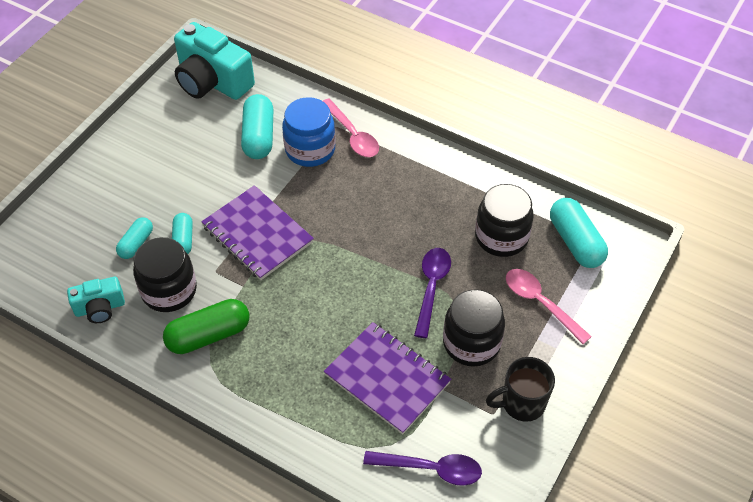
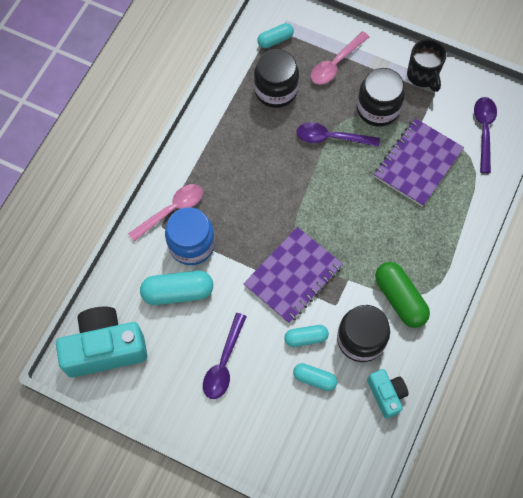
camera: 95 degrees left, 15 degrees up
(174, 169) = (224, 363): none -> purple spoon
(212, 81) = (105, 348): turquoise camera -> turquoise camera turned 135 degrees counterclockwise
(575, 242) = (275, 40): turquoise capsule -> turquoise capsule, size x0.60

